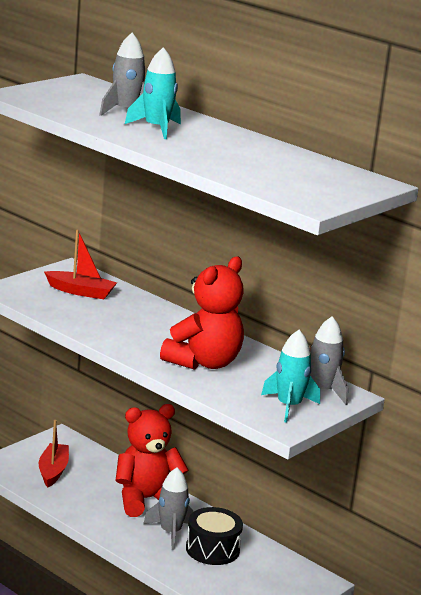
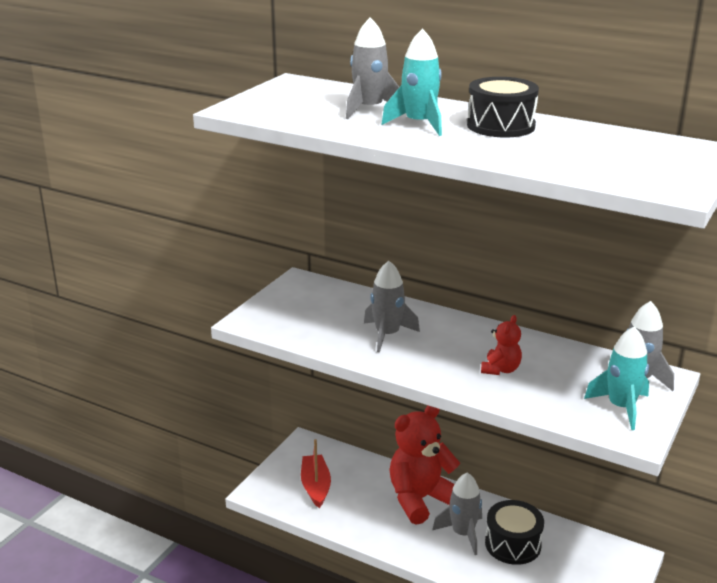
camera: 10 degrees left, 5 degrees up
(81, 292) = (325, 307): red boat -> none
(121, 321) = (387, 335): none -> grey rocket
(204, 363) = (500, 369): red teddy bear -> red teddy bear, size x0.48
(224, 140) = (501, 126): none -> black drum

